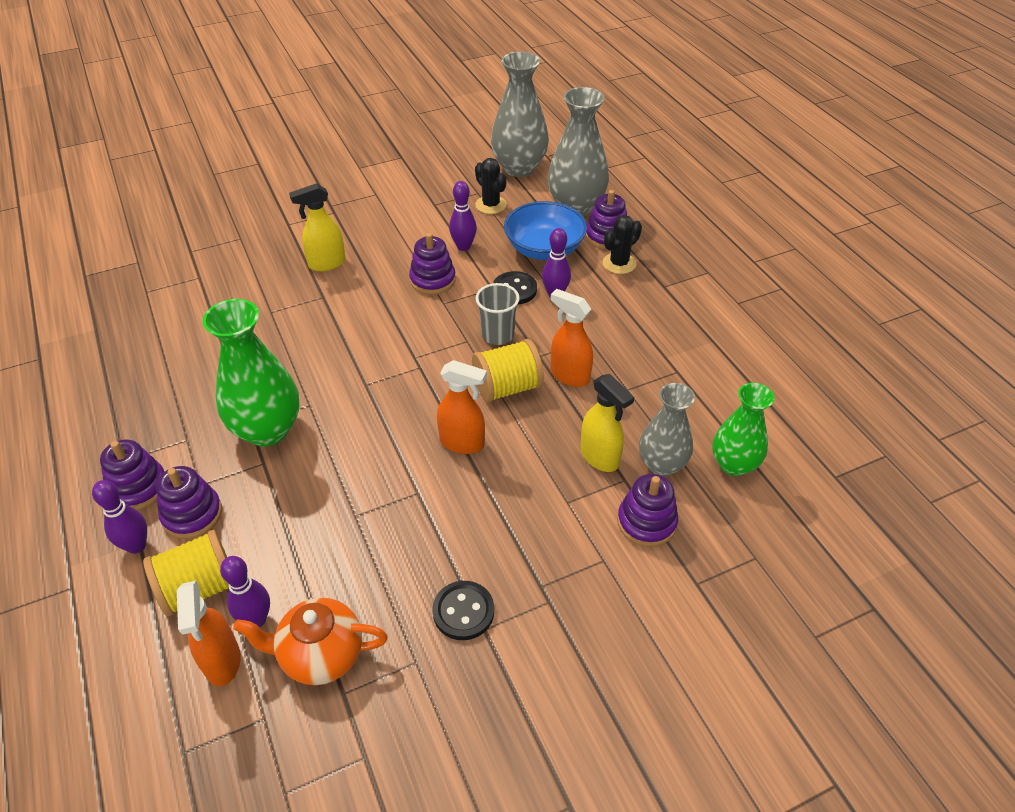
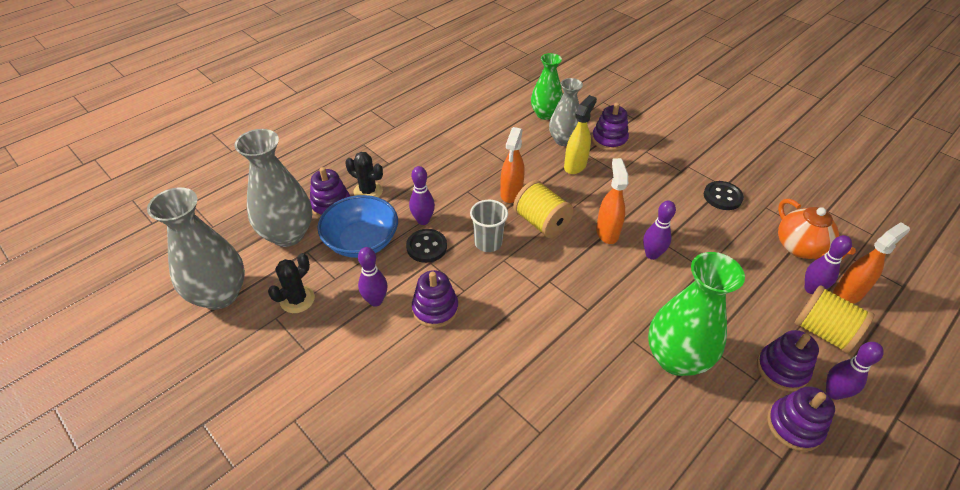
camera: 110 degrees left, 0 degrees up
(326, 264) = (443, 414): yellow spray bottle -> none
(405, 472) = (652, 254): none -> purple bowling pin

